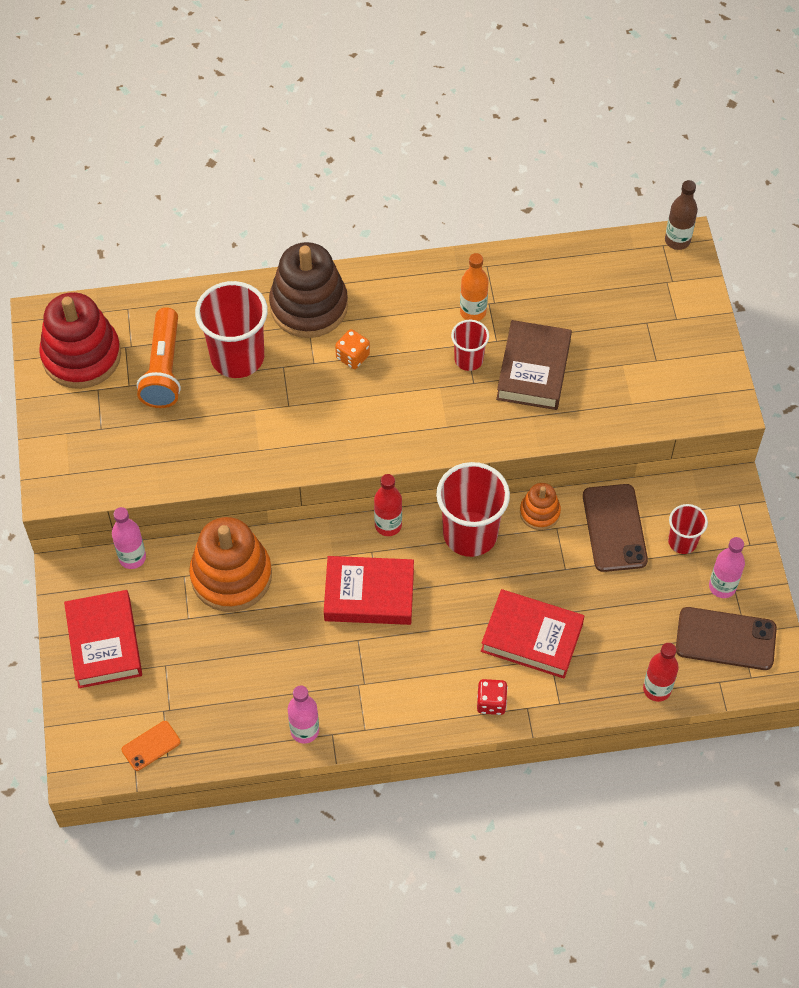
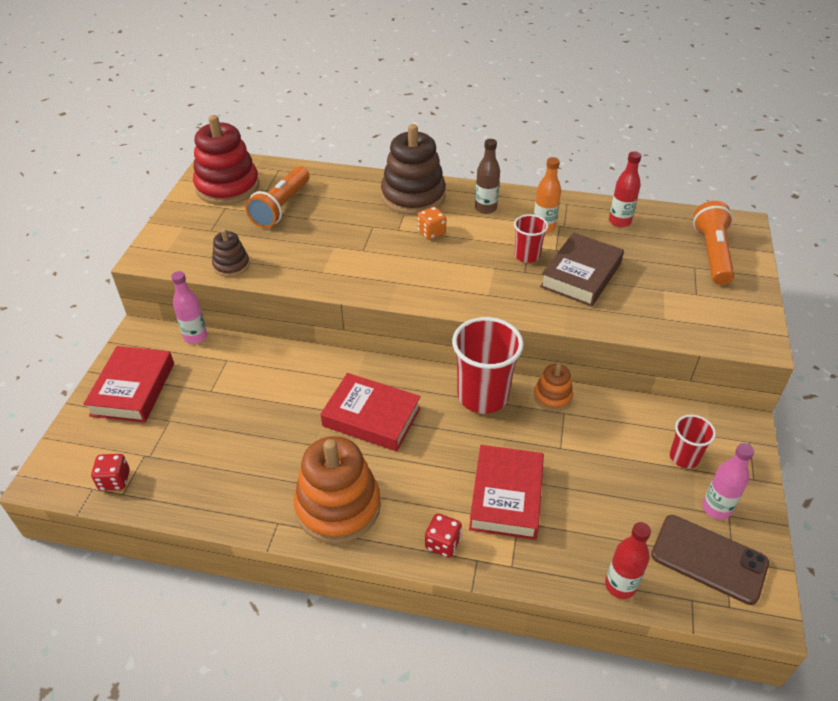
camera: 20 degrees right, 15 degrees down
(151, 746) = (114, 480): orange phone -> red dice
(154, 472) = (231, 265): none -> brown stacking toy
(231, 576) = (264, 370): orange stacking toy -> orange stacking toy (338, 506)
(237, 357) = (341, 213): red cup -> none
(304, 731) = (254, 511): pink bottle -> none
(388, 525) = (414, 370): red bottle -> red bottle (619, 221)
(532, 637) = (506, 496): red book -> red book turned 60 degrees clockwise
(614, 528) = (619, 428): brown phone -> none
(660, 297) = (712, 254): none -> orange flashlight
(677, 240) = (737, 222): brown bottle -> brown bottle (485, 208)

